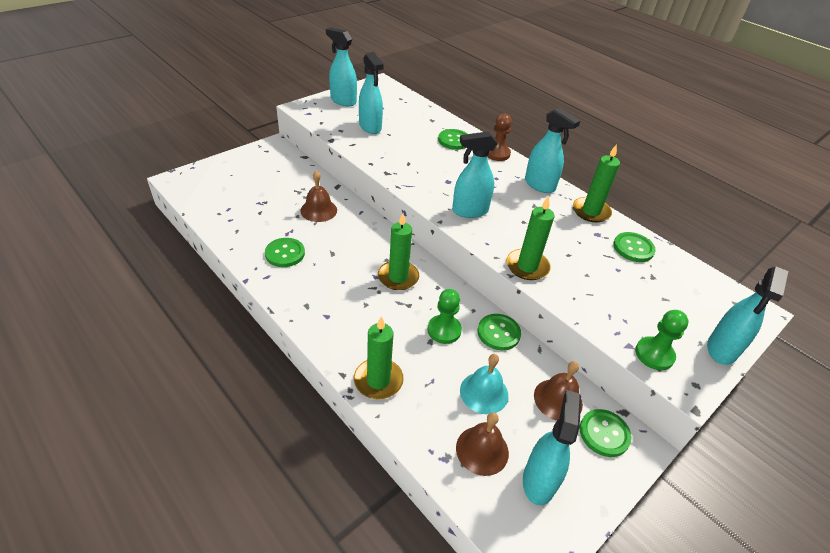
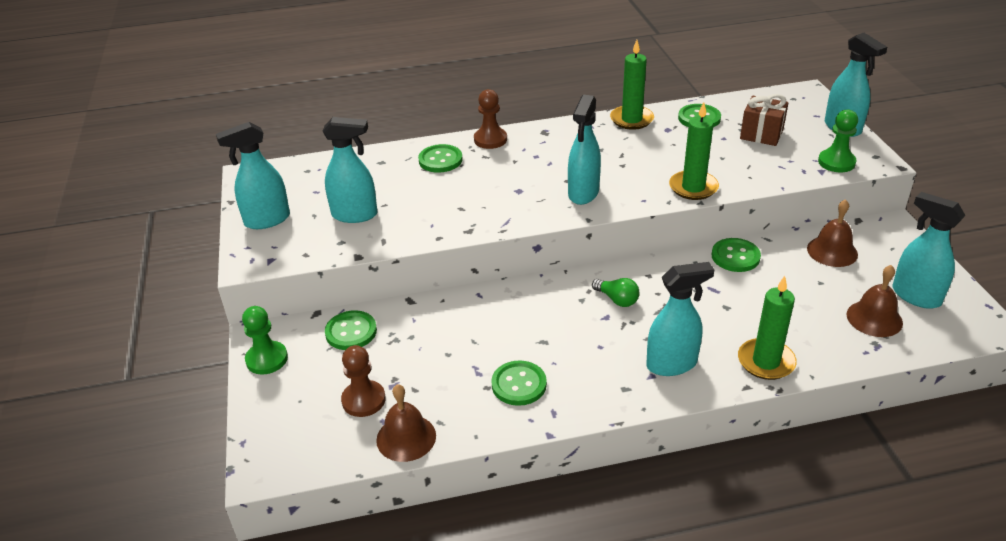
camera: 55 degrees left, 5 degrees down
(241, 196) = (363, 400): none -> brown pawn
(318, 210) = (450, 331): brown bell -> brown bell (406, 437)
(398, 277) = (617, 299): green candle -> green light bulb
(444, 330) = (715, 292): green pawn -> green pawn (267, 359)
(484, 392) = (808, 293): turquoise bell -> none
(540, 185) = (568, 133): turquoise spray bottle -> turquoise spray bottle (672, 364)
(604, 434) = (877, 240): green button -> green button (351, 332)
(648, 292) = (761, 134): none -> brown gift

